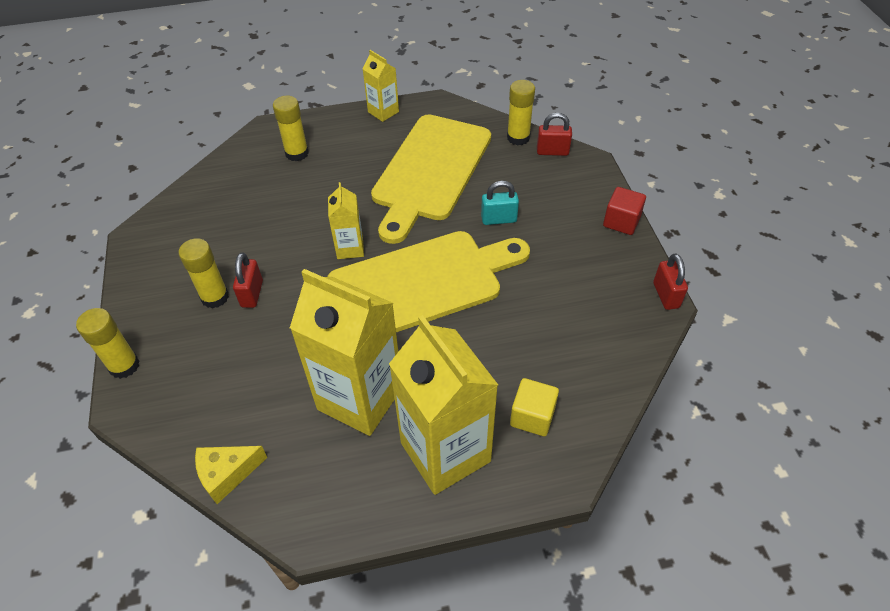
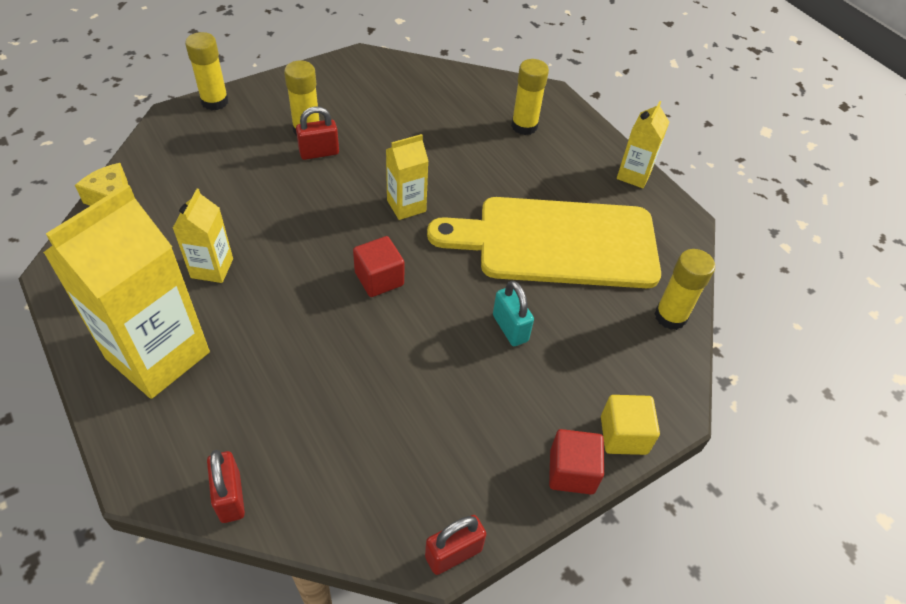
camera: 65 degrees right, 0 degrees up
(360, 398) = (212, 268): yellow carton -> yellow carton, size x0.50
(422, 283) = (379, 279): yellow cutting board -> red cube
(532, 416) = (217, 427): yellow cube -> yellow cube (623, 435)
(552, 151) = (666, 361): red padlock -> red padlock (230, 497)

